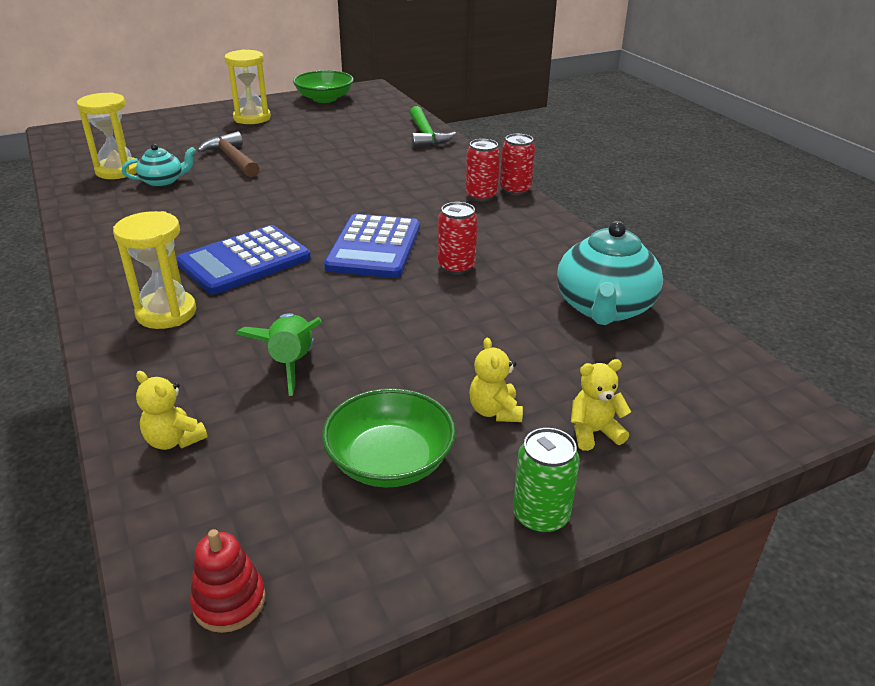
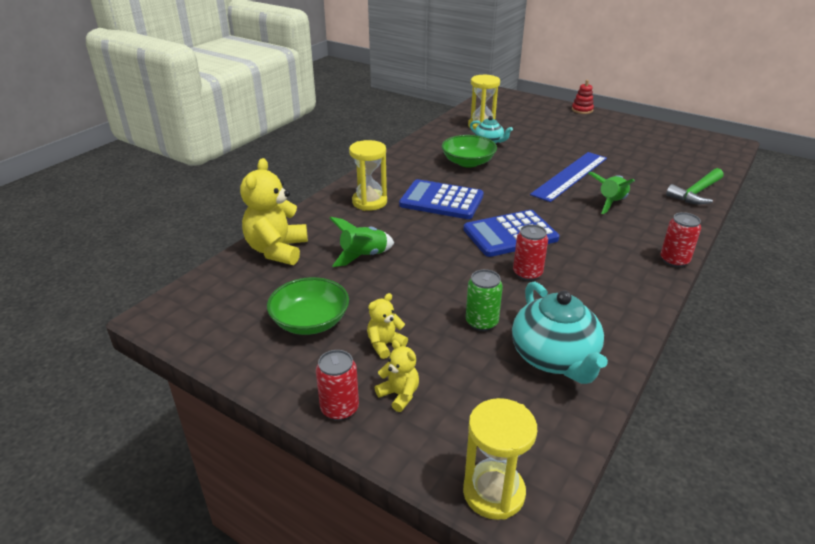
camera: 60 degrees right, 0 degrees up
(174, 440) = (277, 250): yellow teddy bear -> yellow teddy bear, size x1.99
(229, 601) = (187, 312): red stacking toy -> red stacking toy (582, 110)
(232, 159) = (545, 147): brown hammer -> none
(252, 118) = (606, 129): yellow hourglass -> yellow hourglass (493, 492)
(311, 172) = (570, 176): none -> blue ruler
(324, 99) = (680, 137): green bowl -> green bowl (468, 162)
(389, 175) = (611, 203): none -> green rocket
(481, 196) = (640, 249): red can -> red can (339, 408)
(541, 516) = (304, 394): green can -> green can (481, 322)
(604, 308) = (554, 358): turquoise teapot -> turquoise teapot turned 90 degrees counterclockwise

